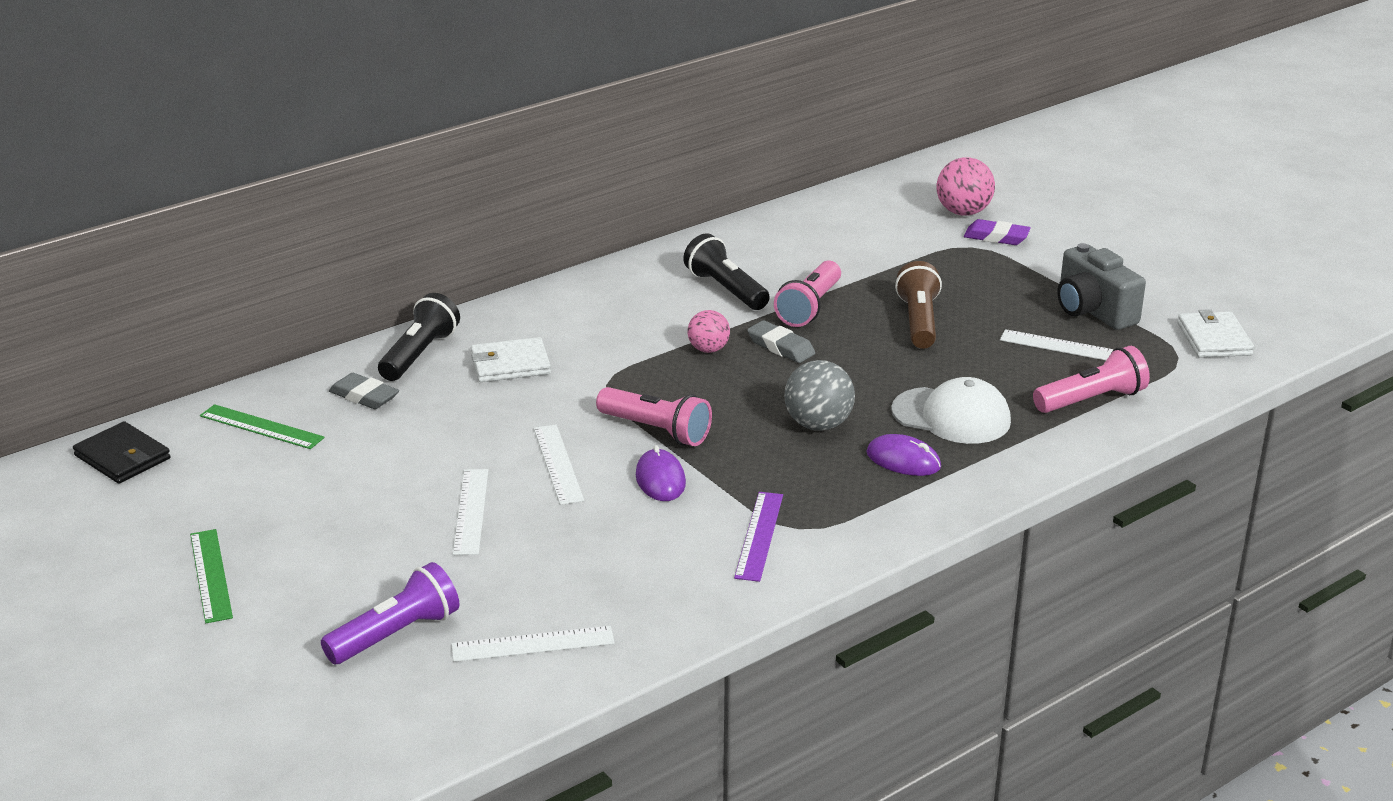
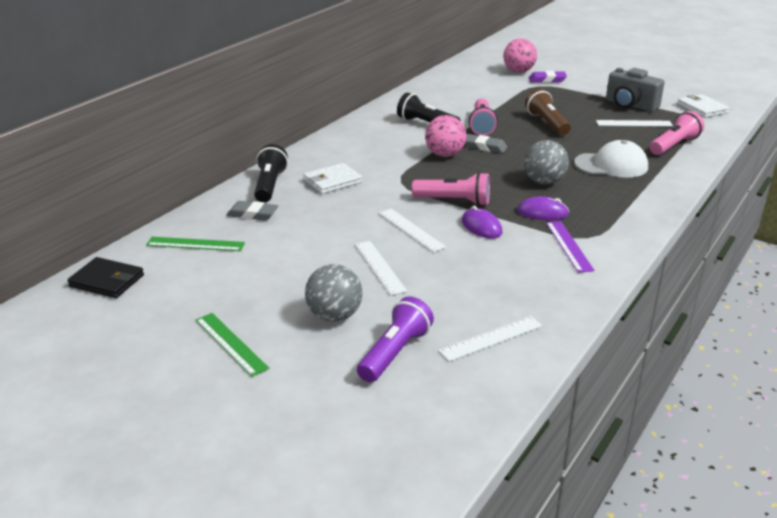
camera: 20 degrees left, 0 degrees up
(360, 567) = (334, 316): none -> grey ball
(708, 349) = (445, 155): pink ball -> pink ball, size x1.54
(903, 460) = (608, 191): purple mouse -> purple mouse (542, 212)

